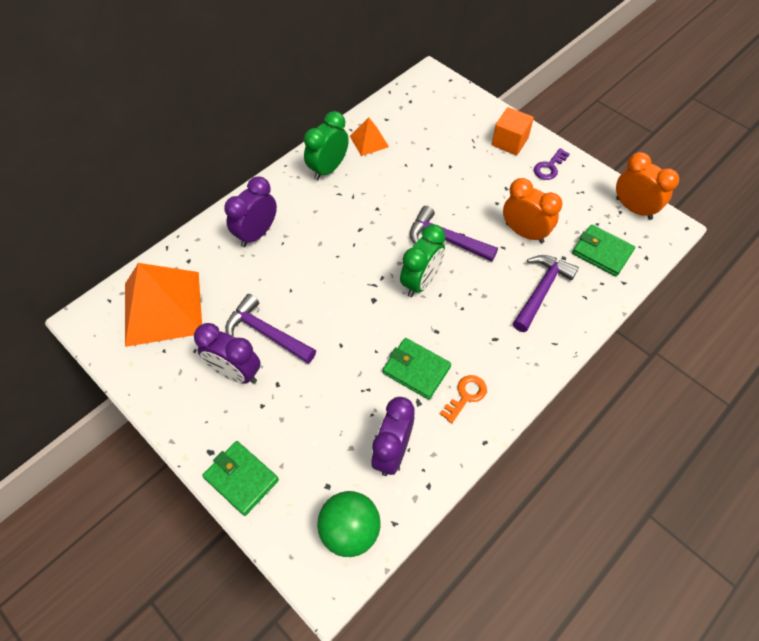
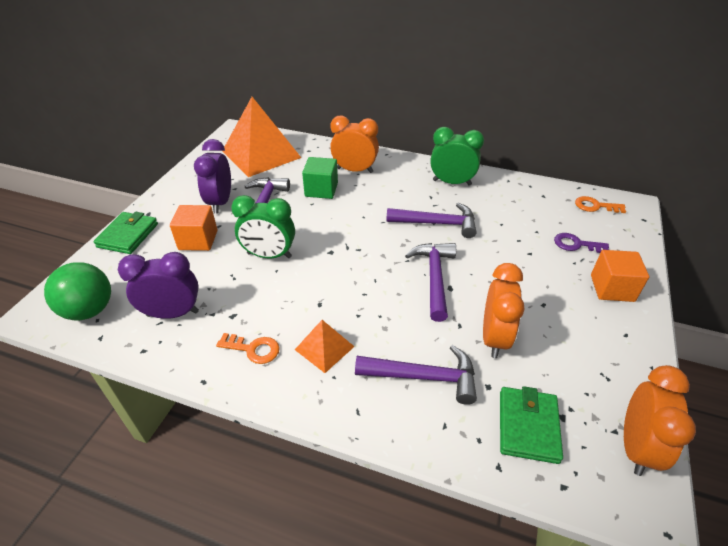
camera: 65 degrees right, 15 degrees down
(256, 234) = (355, 170): purple clock -> orange clock
(272, 274) = (321, 190): none -> green cube
(291, 408) = (198, 240): none -> orange cube
(369, 141) = (506, 194): orange pyramid -> orange pyramid (324, 348)
(380, 207) = (437, 223): none -> purple hammer
(416, 370) = (267, 303): green wallet -> none
(419, 96) = (595, 206): none -> orange key
(421, 282) = (370, 276): green clock -> green clock (269, 255)
(549, 167) = (612, 334): purple key -> purple key (576, 244)

